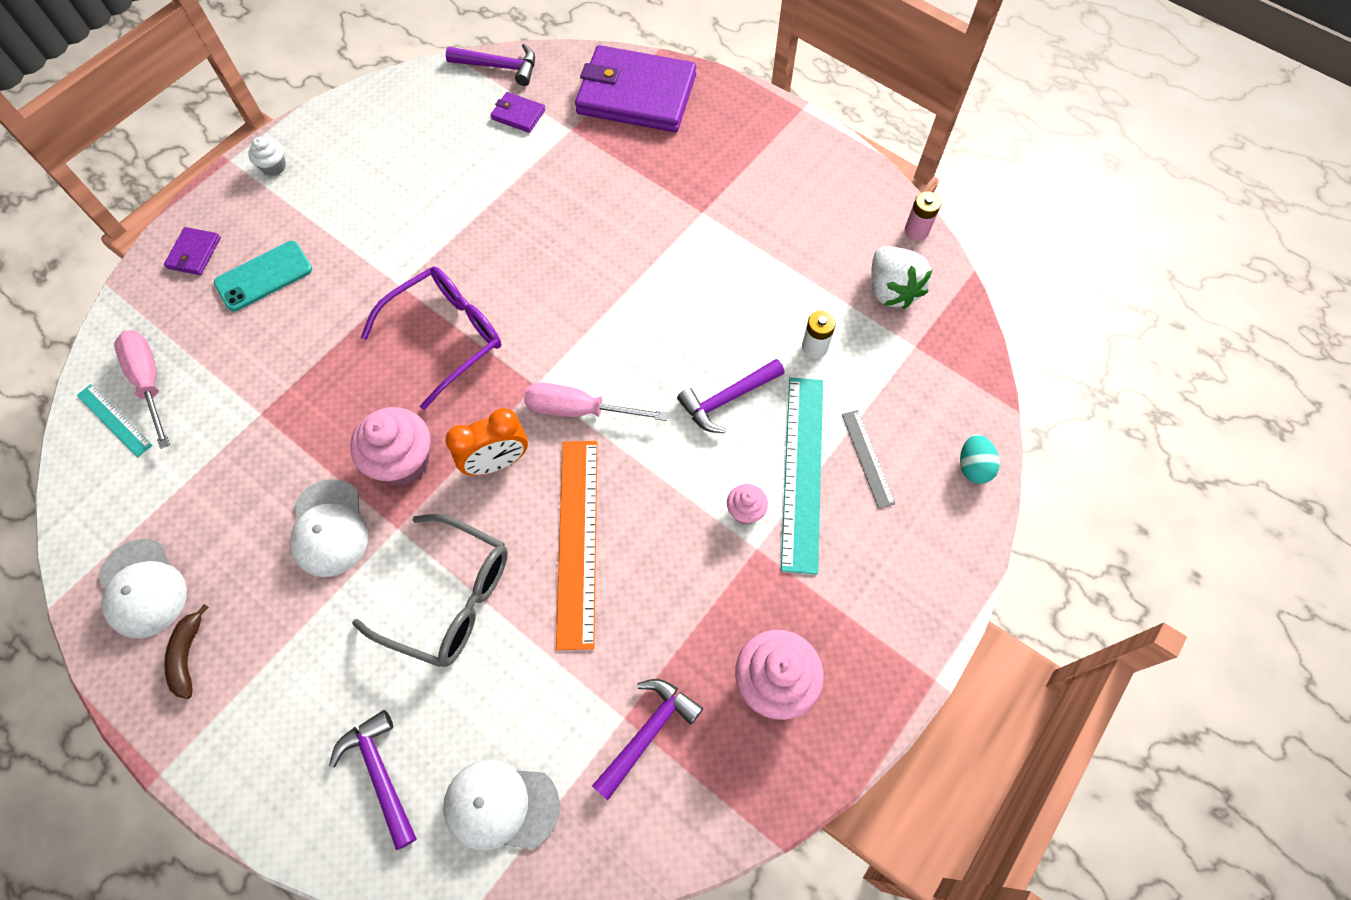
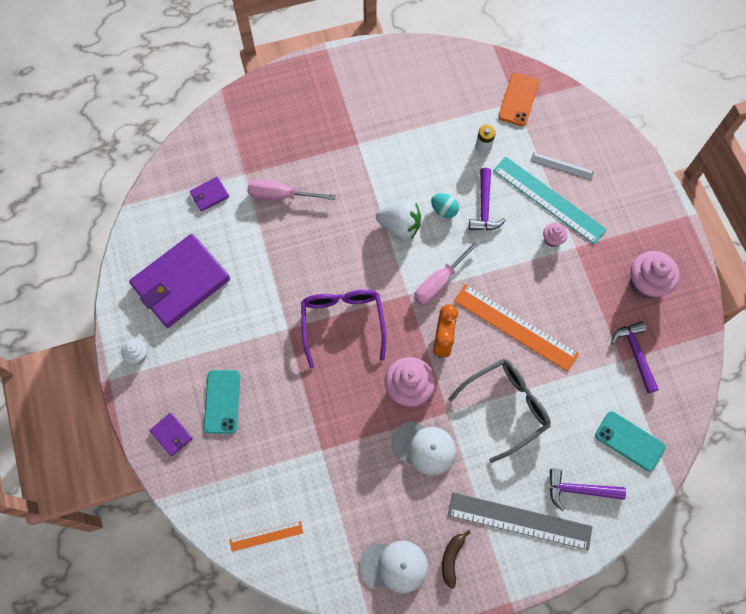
camera: 55 degrees left, 5 degrees up
(114, 420) = (266, 536): turquoise ruler -> orange ruler
(149, 382) = (253, 503): pink screwdriver -> pink screwdriver (281, 195)
(188, 655) = (451, 558): brown banana -> brown banana turned 75 degrees clockwise
(288, 715) = (519, 521): none -> grey ruler
(499, 67) = (162, 183): purple hammer -> none
(501, 805) = (629, 441): white cap -> turquoise phone
(636, 94) = (246, 124): purple wallet -> purple wallet (181, 282)
(891, 290) = (476, 89): white strawberry -> white strawberry (400, 226)
(916, 230) = (449, 52): pink battery -> none
(921, 347) = (518, 99): none -> orange phone
(973, 466) = (597, 124): turquoise egg -> turquoise egg (444, 210)

